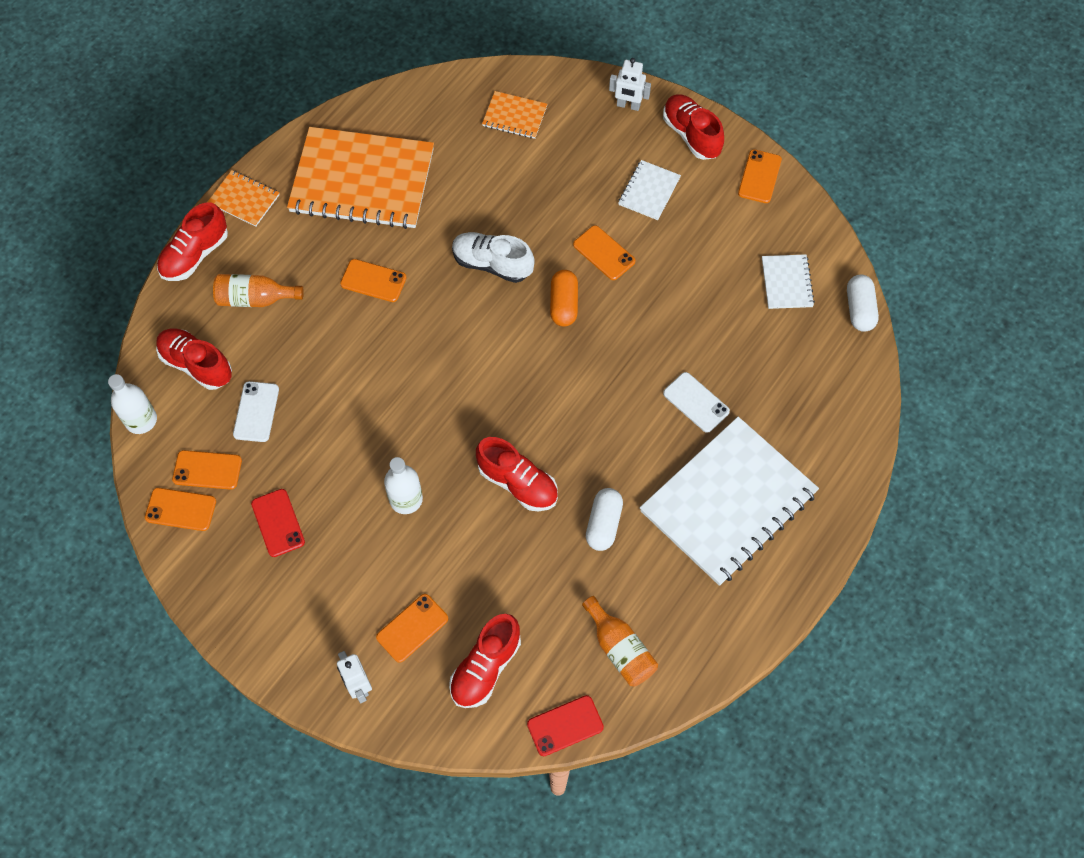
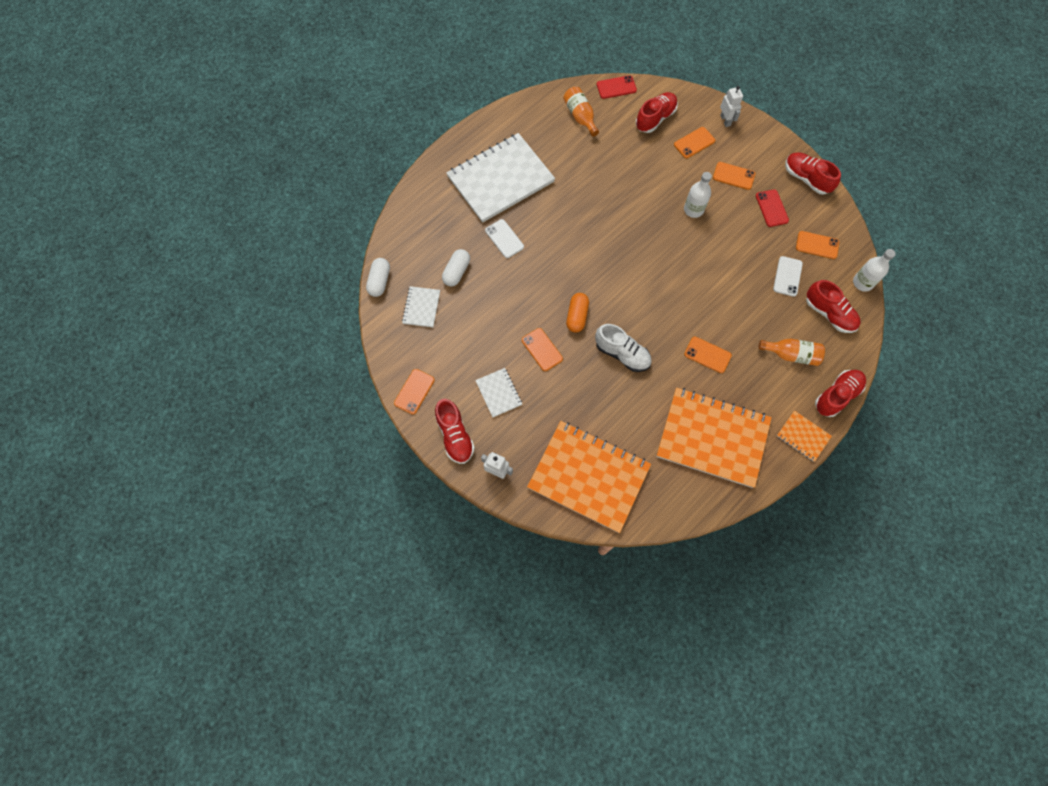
camera: 170 degrees left, 5 degrees up
(181, 509) = (832, 224): orange phone -> orange phone (733, 176)
(514, 116) = (588, 476): orange notebook -> orange notebook, size x2.26
(518, 483) = (624, 208): red shoe -> red shoe (806, 179)
(603, 524) = (577, 178): white capsule -> white capsule (457, 272)
(649, 191) = (498, 393): white notebook -> white notebook turned 60 degrees counterclockwise

